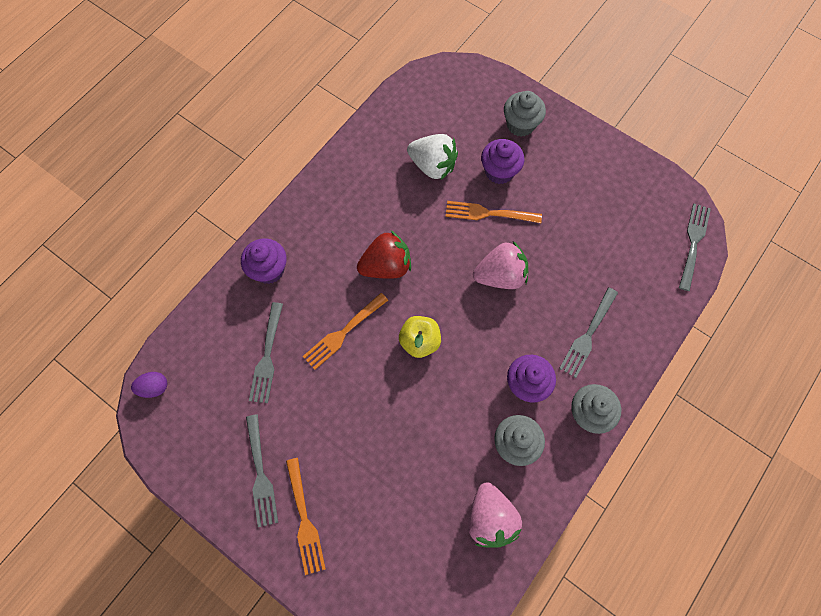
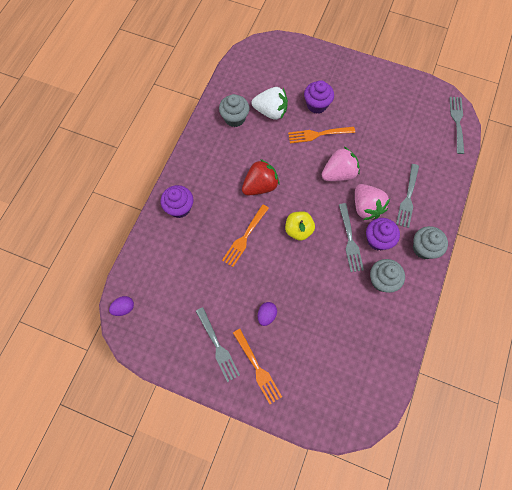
camera: 15 degrees left, 0 degrees up
(267, 355) = (197, 266): grey fork -> grey fork (349, 240)
(339, 449) = (266, 315): none -> purple egg
(490, 518) = (381, 333): pink strawberry -> pink strawberry (366, 207)
(520, 124) = (321, 71): grey cupcake -> grey cupcake (234, 118)

